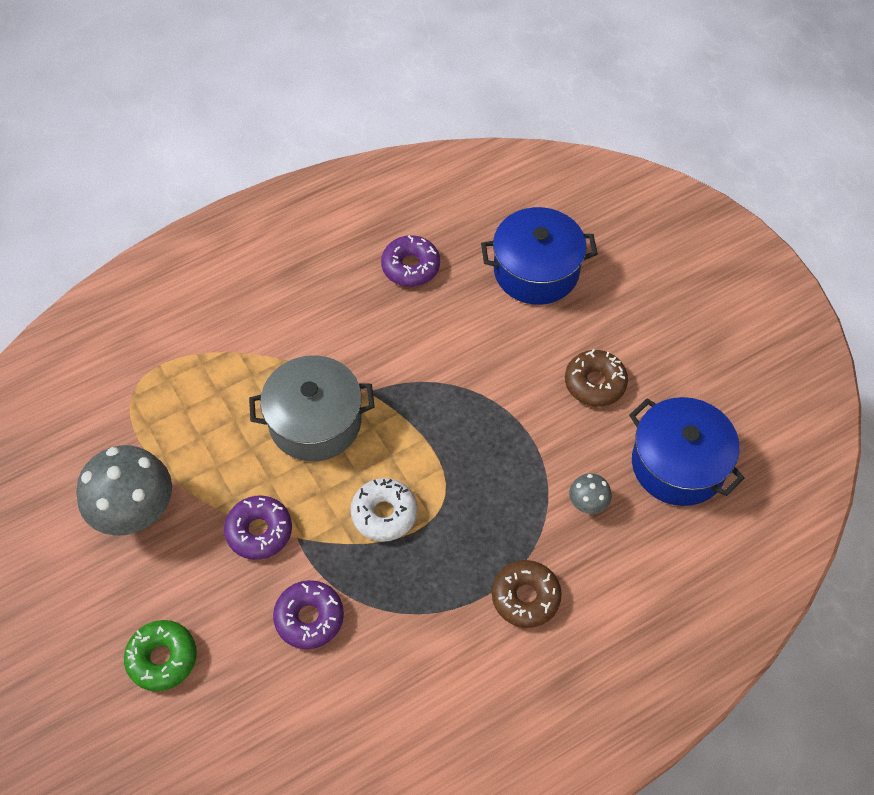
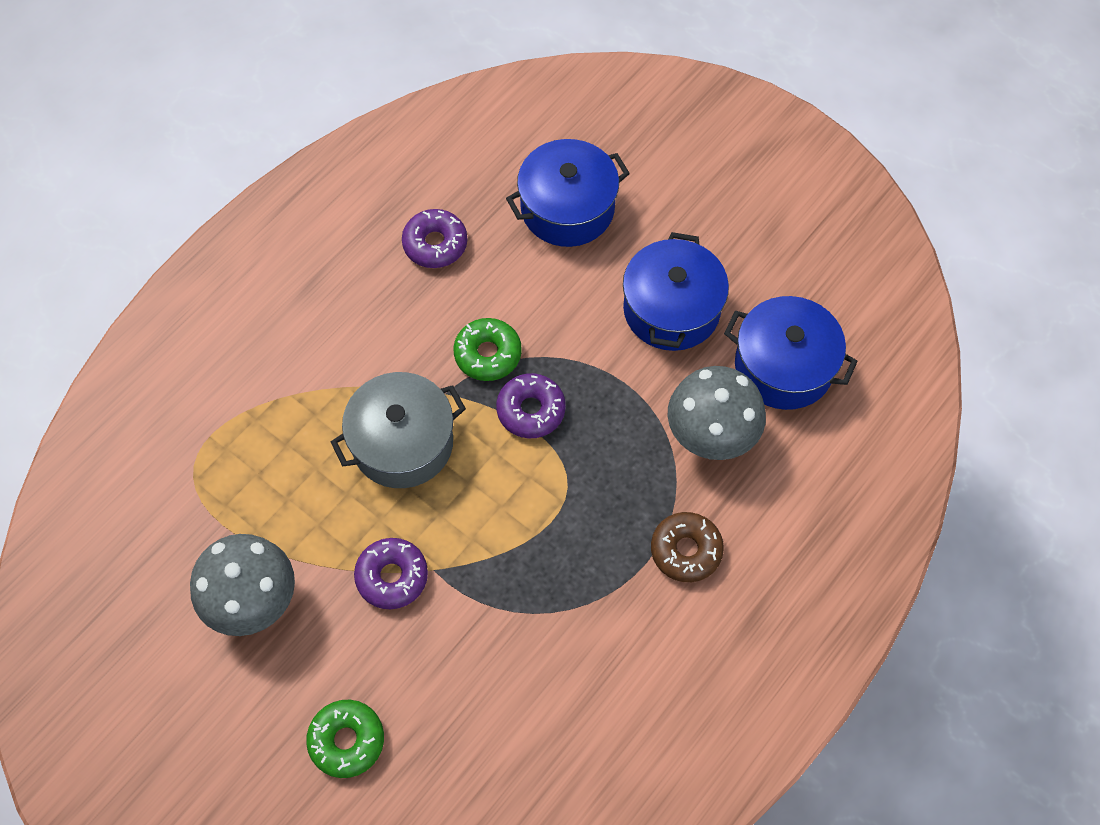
camera: 20 degrees left, 5 degrees up
(309, 618) = (480, 646): purple donut -> purple donut (531, 410)
(384, 514) = (513, 515): white donut -> none
(418, 371) = (488, 354): none -> green donut
(587, 504) = (710, 436): grey mushroom -> grey mushroom, size x2.17
(595, 383) = (671, 309): brown donut -> blue pot

